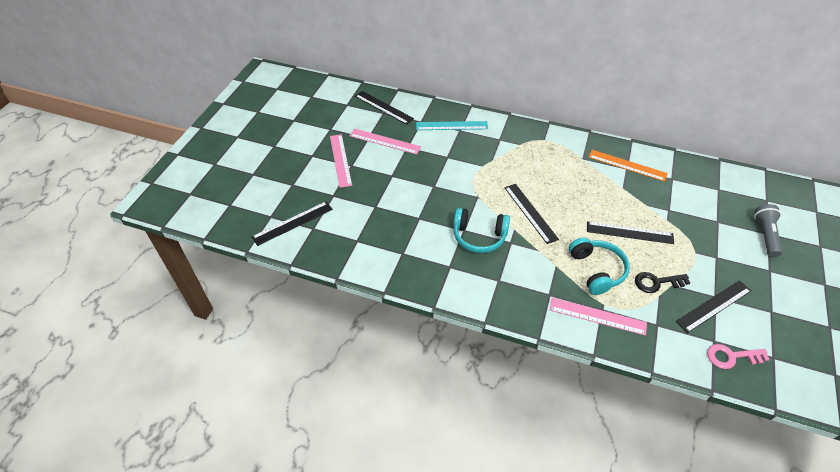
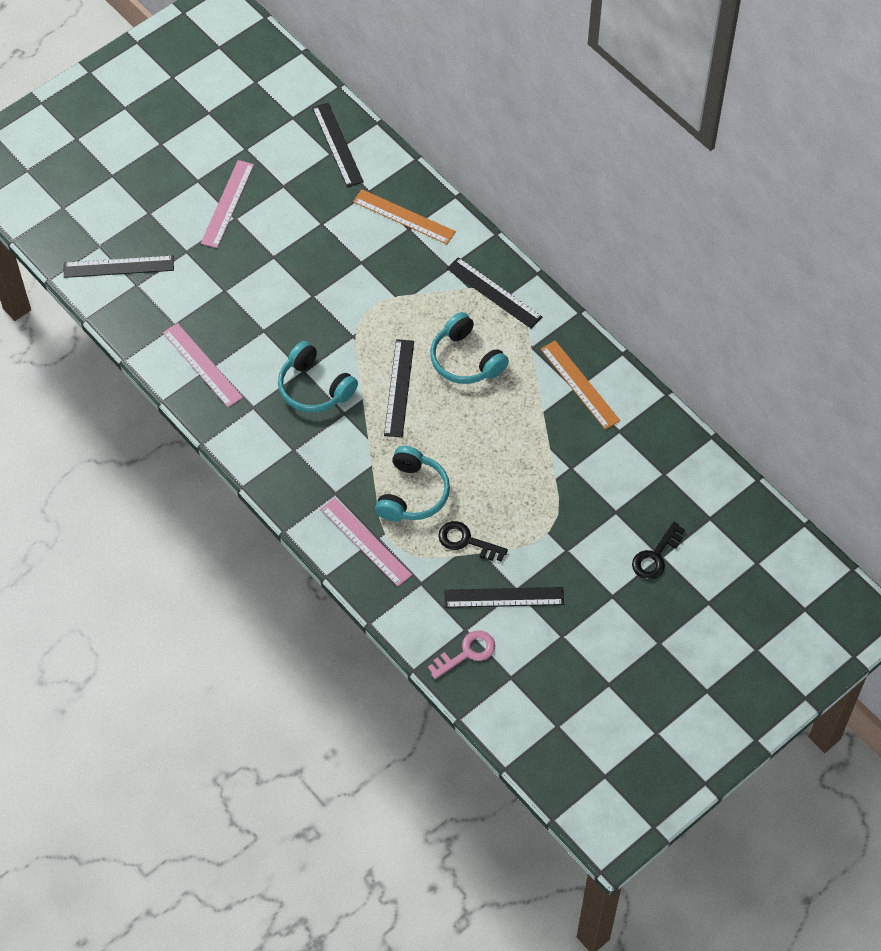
camera: 30 degrees right, 10 degrees up
(385, 141) = (300, 201): pink ruler -> pink ruler (202, 365)
(451, 126) = (404, 217): turquoise ruler -> orange ruler
(553, 180) = (465, 360): none -> turquoise headphones
(629, 232) = (494, 471): black ruler -> black ruler (494, 292)
(731, 356) = (467, 653): pink key -> pink key turned 120 degrees clockwise
(765, 235) = (655, 556): grey flashlight -> black key

